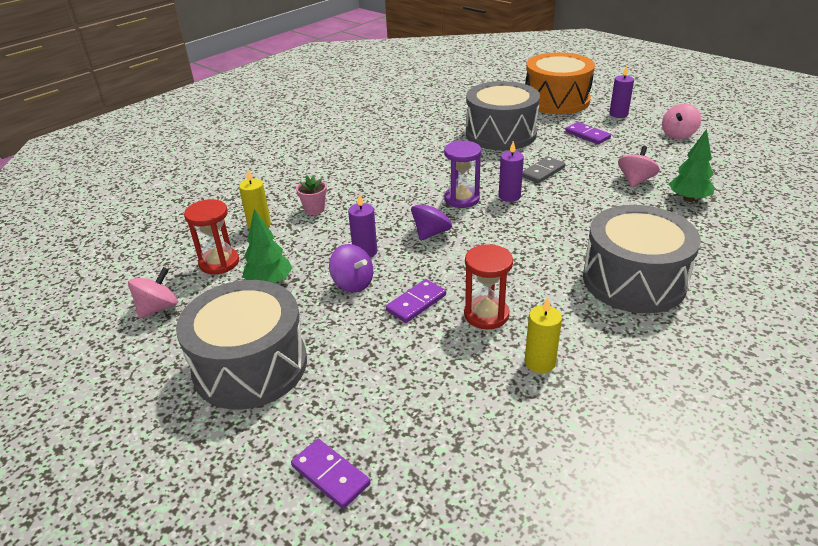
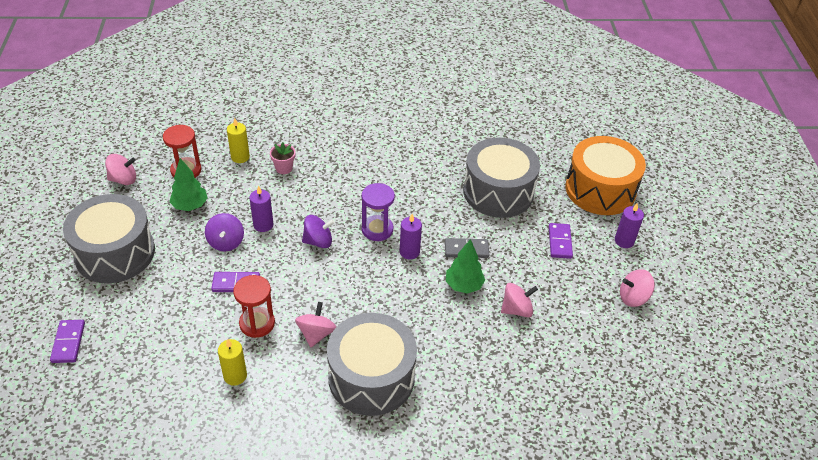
camera: 40 degrees right, 10 degrees up
(544, 286) = (316, 334): none -> pink spinning top
(688, 199) = (523, 355): green tree -> green tree (464, 285)

